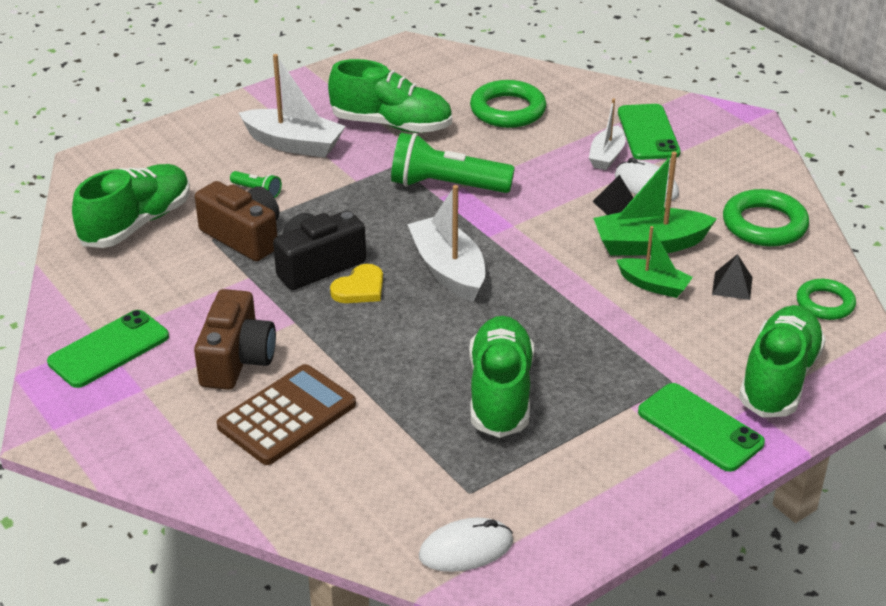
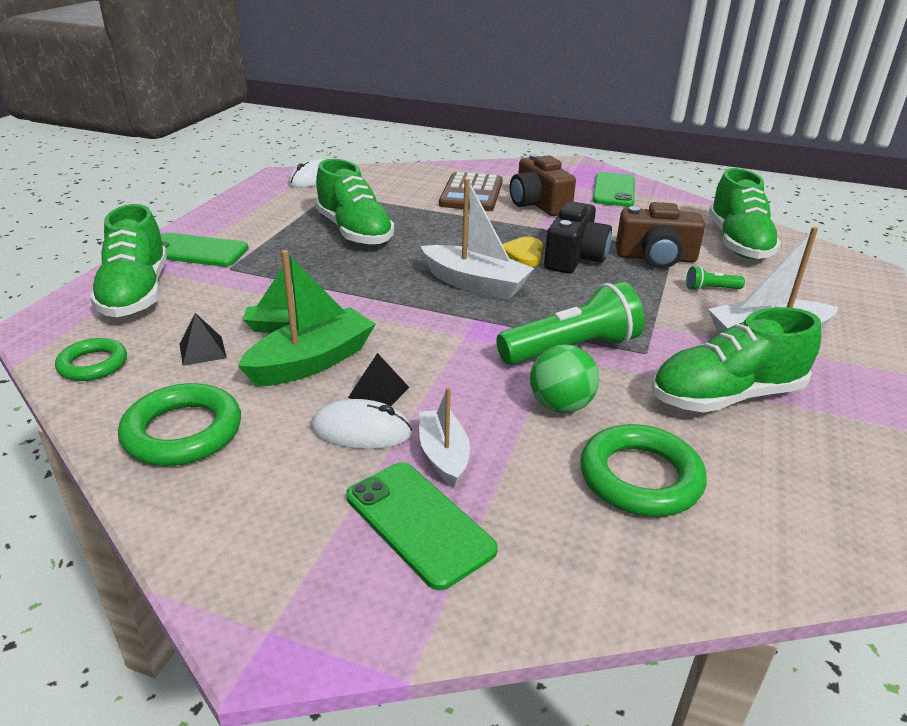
camera: 145 degrees right, 5 degrees down
(504, 155) = (561, 406): none -> green ball

